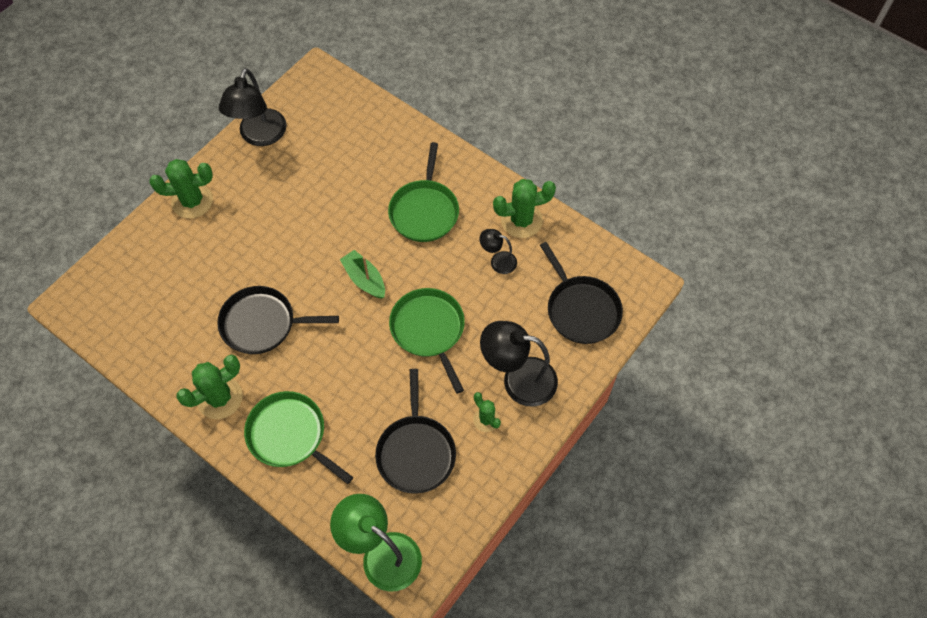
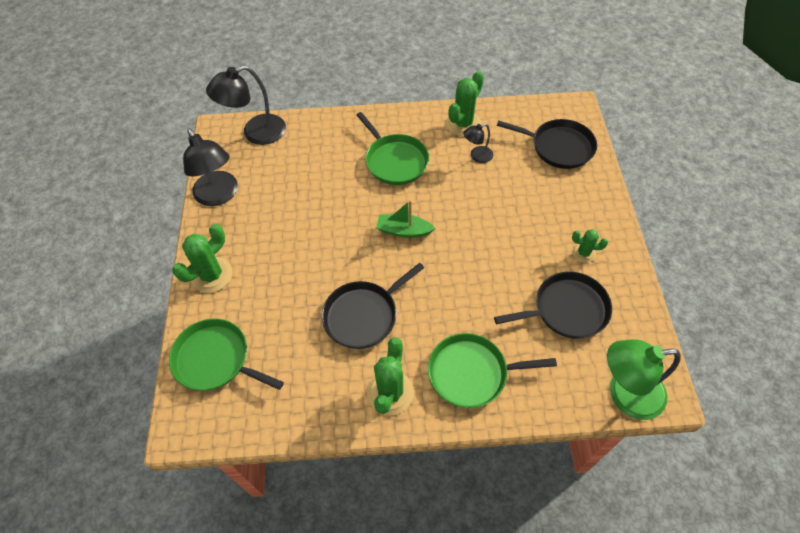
camera: 40 degrees left, 5 degrees down
(416, 452) = (566, 309): black pan -> black pan turned 60 degrees counterclockwise
(429, 330) = (484, 229): green pan -> green pan (215, 359)
(518, 379) = (572, 214): black lamp -> black lamp (256, 133)

